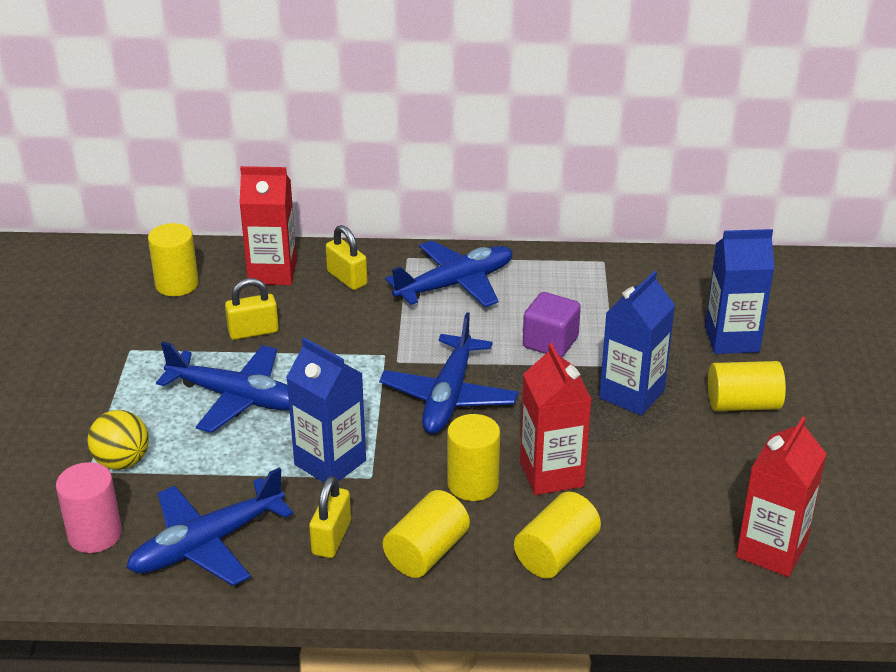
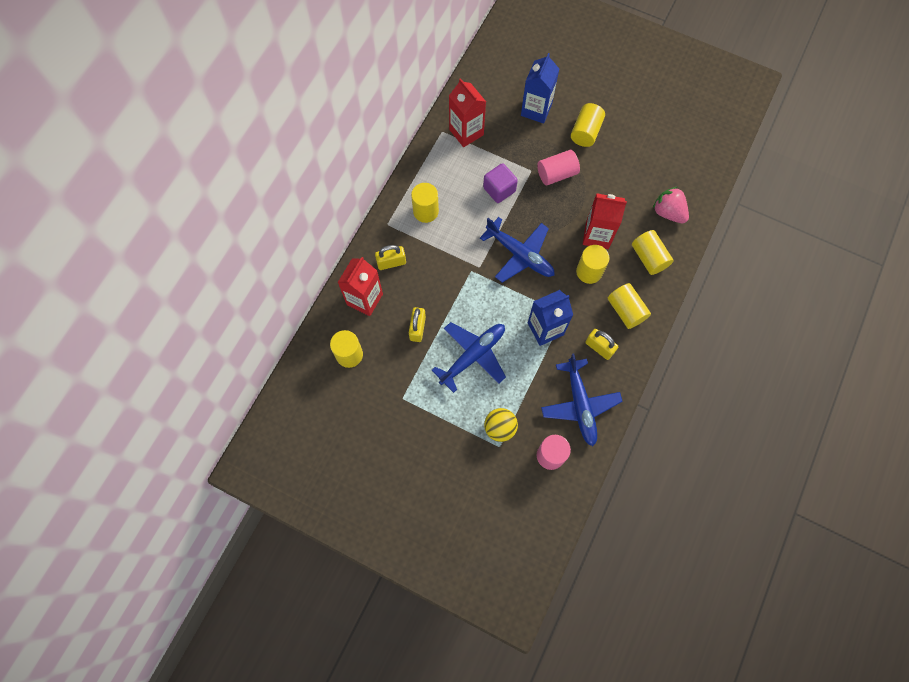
camera: 65 degrees left, 35 degrees up
(455, 284) = (426, 211): blue plane -> yellow cylinder
(632, 394) = (556, 174): blue carton -> pink cylinder
(672, 554) = (668, 212): none -> pink strawberry
(771, 550) = (681, 174): red carton -> red carton (466, 132)

